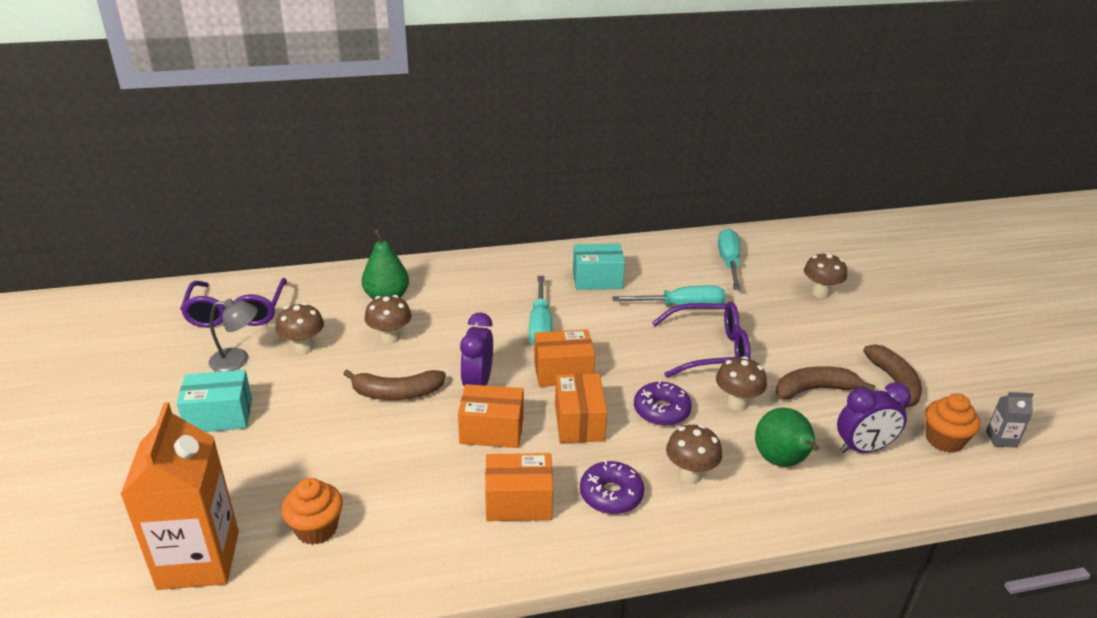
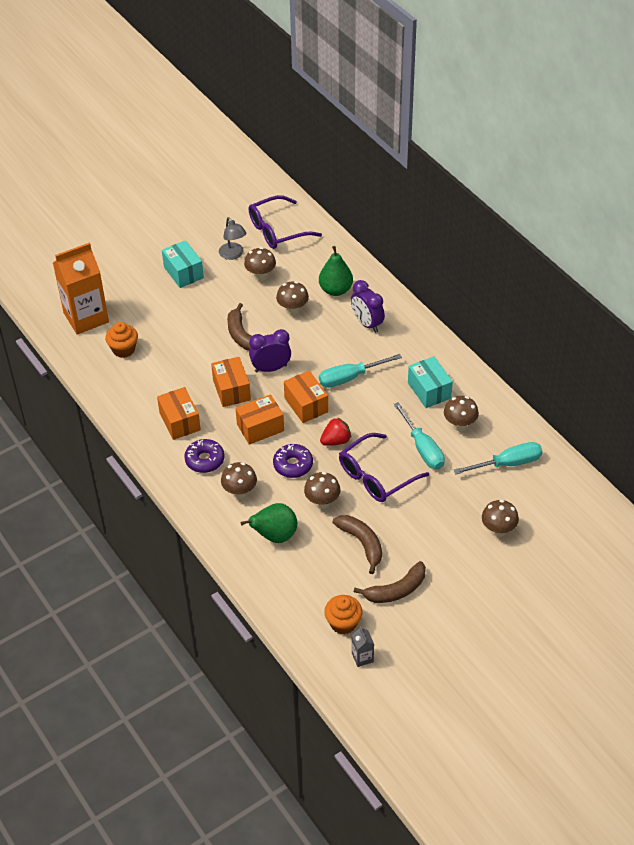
camera: 70 degrees right, 15 degrees up
(638, 364) = (336, 441): none -> red strawberry
(660, 275) = (459, 425): none -> brown mushroom
(710, 350) = (376, 476): purple glasses -> purple glasses turned 75 degrees clockwise
(863, 449) = (310, 577): purple clock -> purple clock (367, 323)

